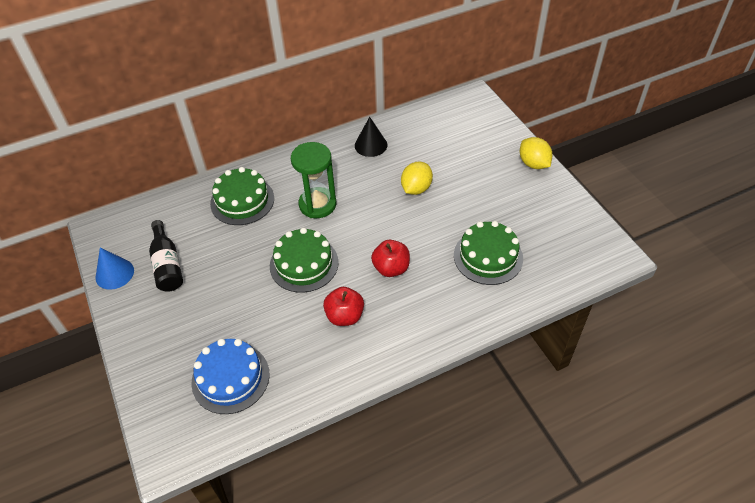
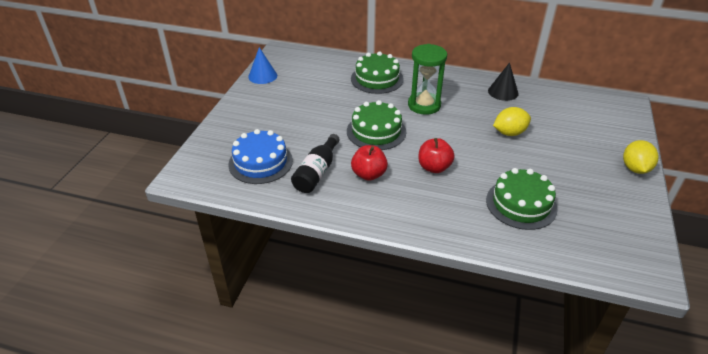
camera: 40 degrees right, 10 degrees down
(167, 265) = (295, 87): black bottle -> black bottle (317, 172)

